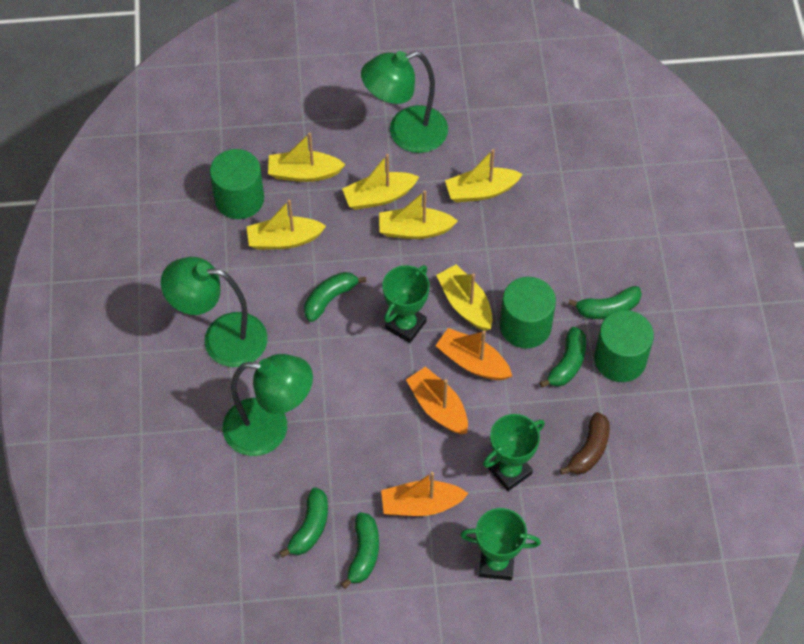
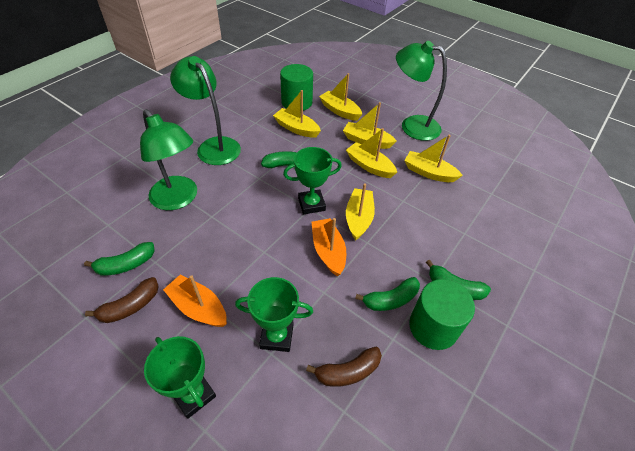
camera: 40 degrees right, 10 degrees down
(363, 553) = (130, 306): green banana -> brown banana
(438, 407) = (278, 259): orange boat -> none
(525, 326) = (384, 256): green cylinder -> none

